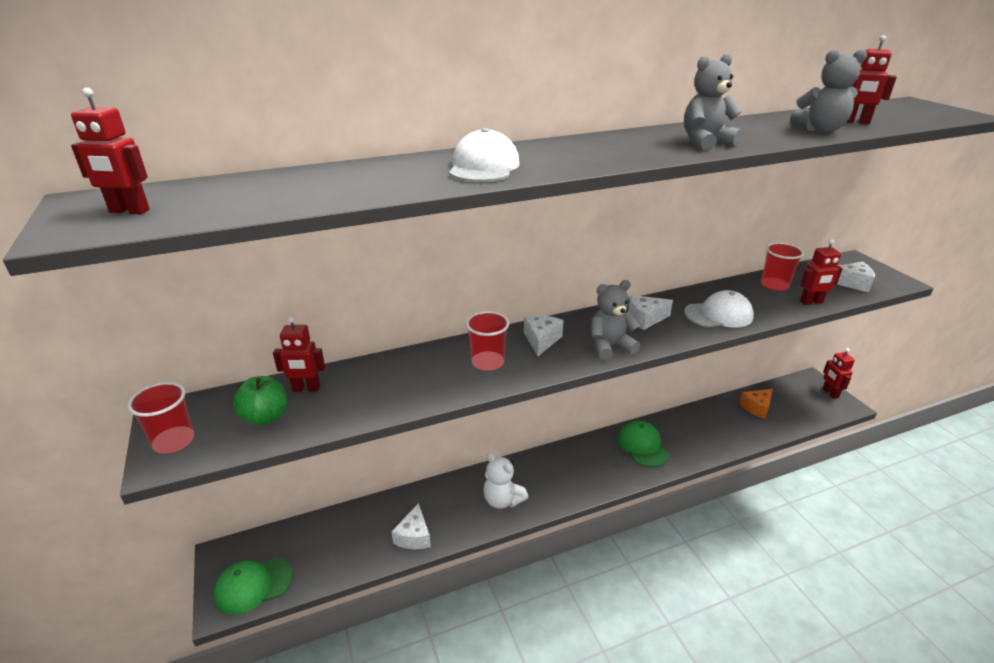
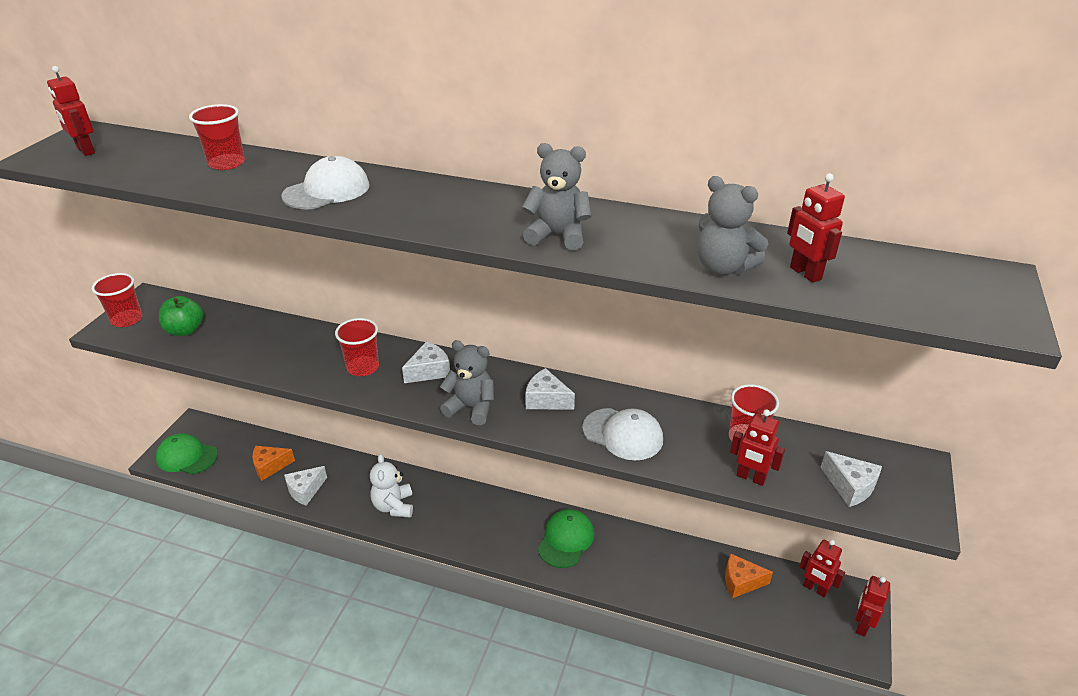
camera: 40 degrees right, 5 degrees up
(306, 389) = (231, 322): red robot -> red robot (815, 589)
(337, 177) = (226, 163): none -> red cup
(354, 539) = (270, 466): none -> orange cheese

